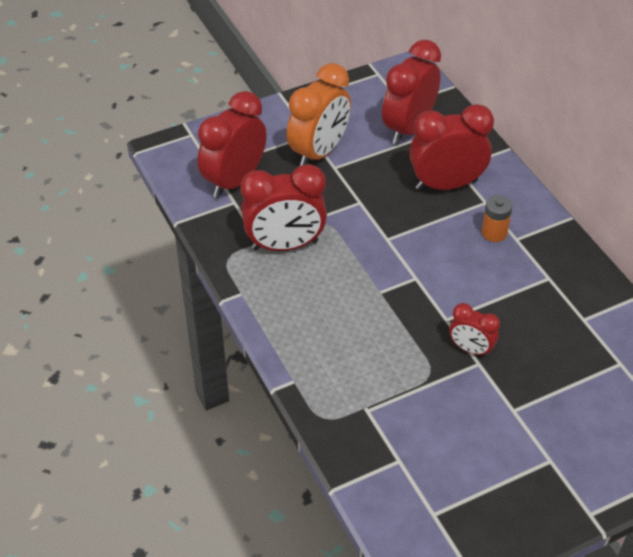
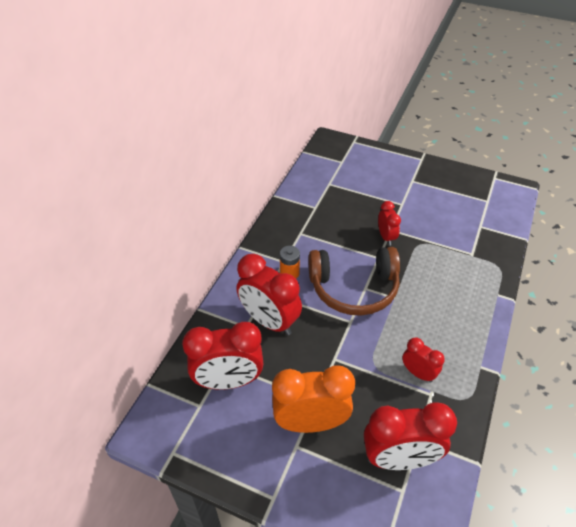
camera: 130 degrees left, 0 degrees up
(285, 245) = (418, 373): red clock -> red clock, size x0.54
(424, 268) = (354, 288): none -> brown headphones

